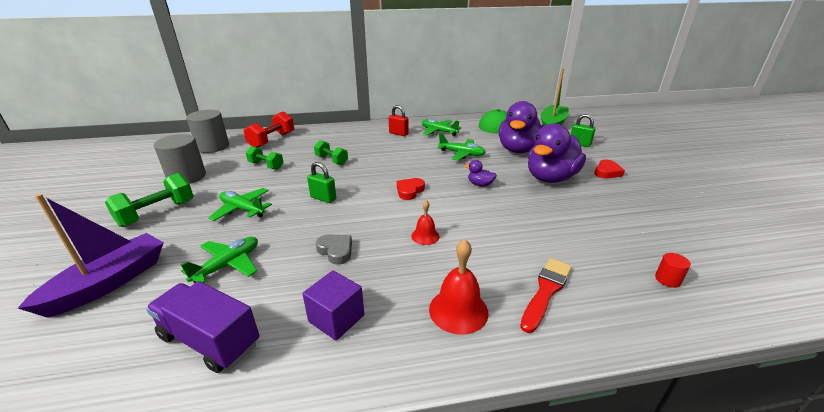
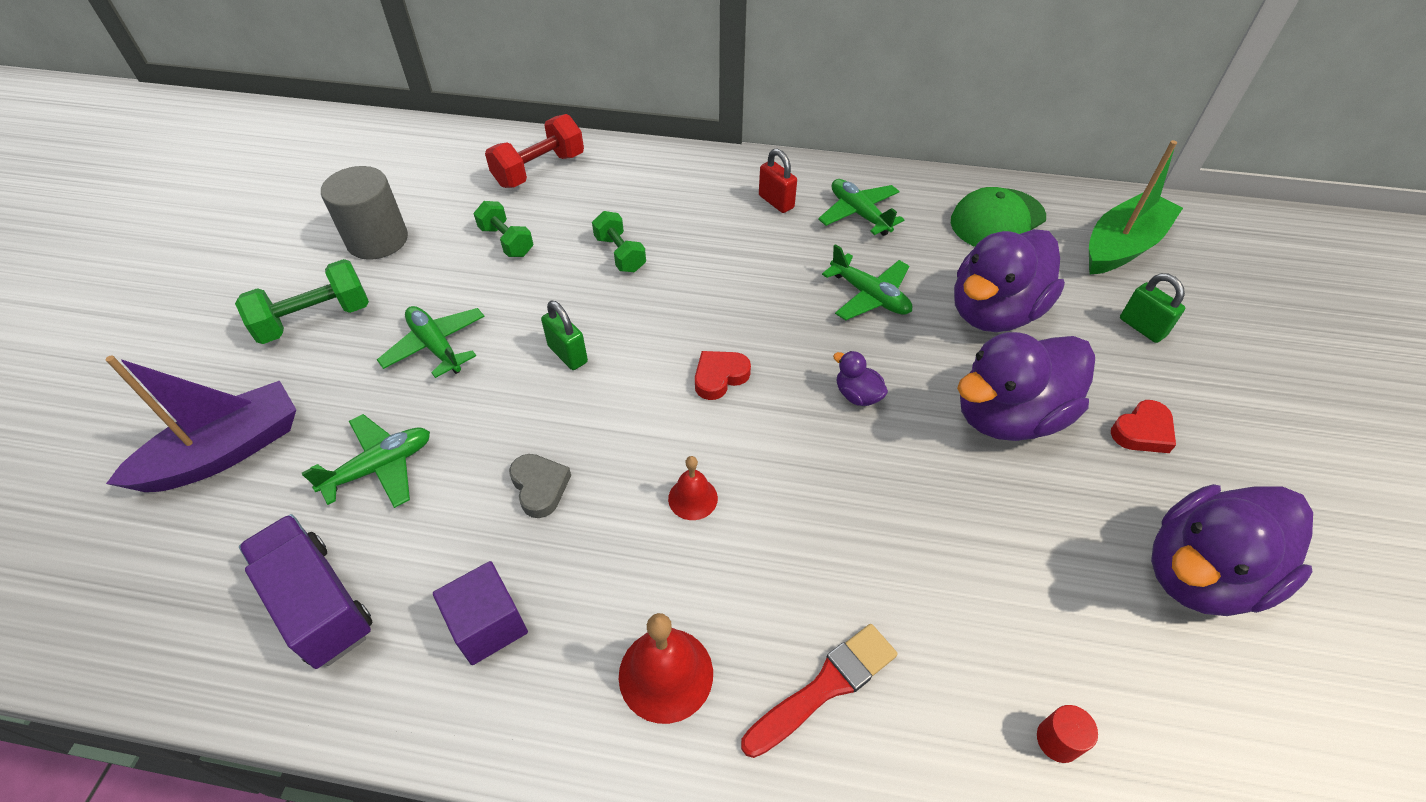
camera: 20 degrees right, 20 degrees up
(213, 147) = (438, 165): grey cylinder -> none
(669, 208) = (1201, 573): none -> purple duck

